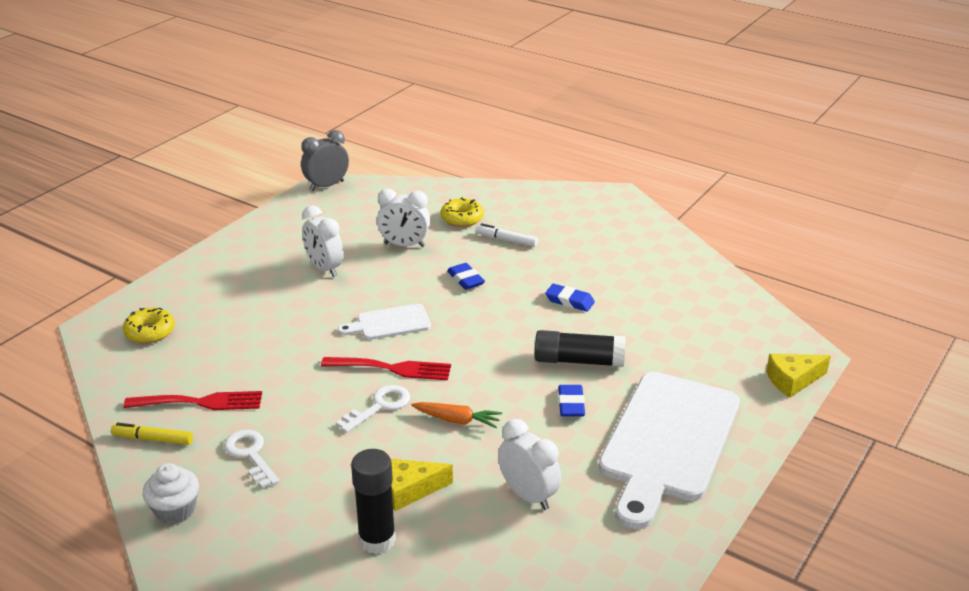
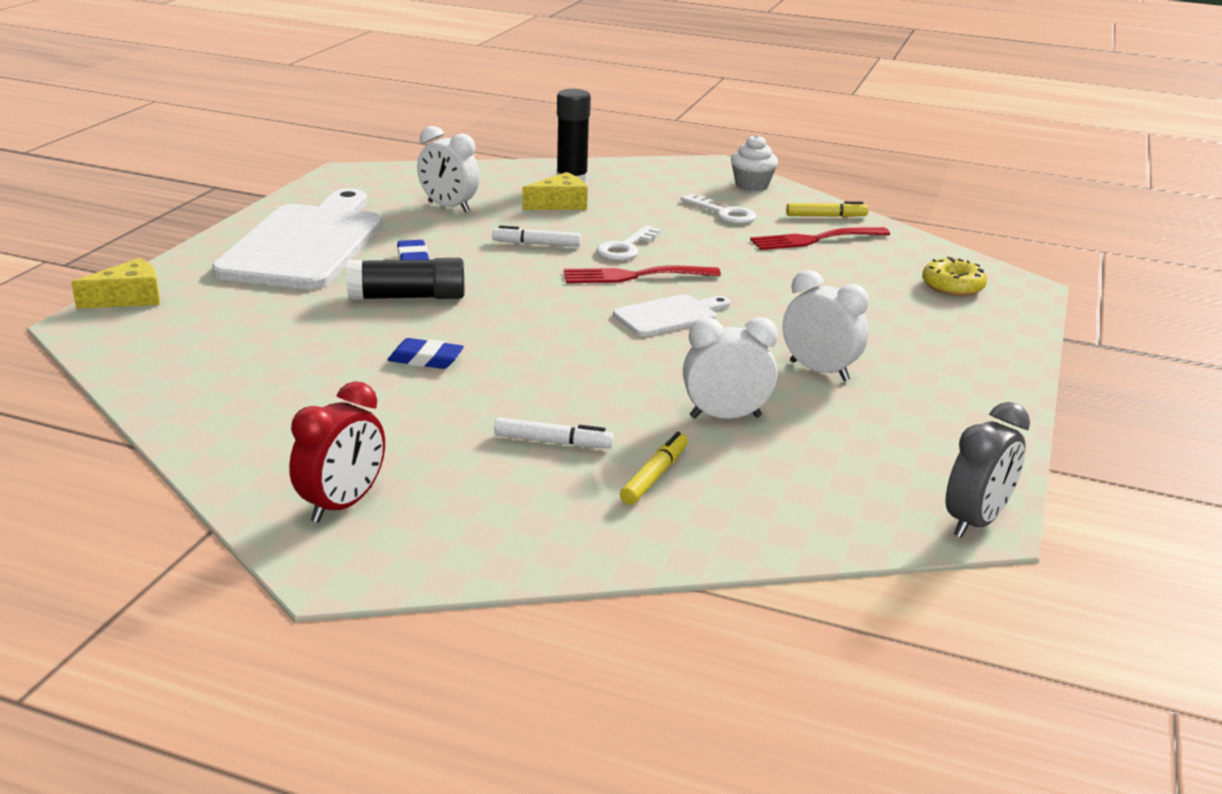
camera: 165 degrees right, 5 degrees down
(457, 420) = (537, 244): orange carrot -> white marker
(462, 218) = (654, 476): yellow donut -> yellow marker
(465, 279) = (594, 374): blue eraser -> none
(616, 220) = (342, 505): none -> red clock

